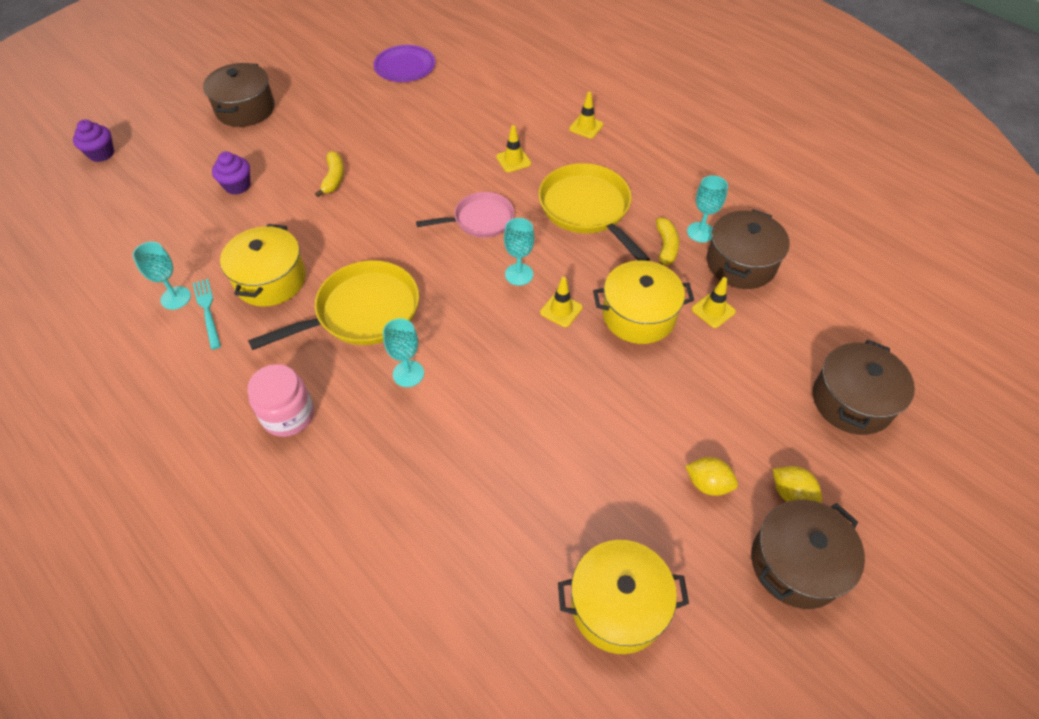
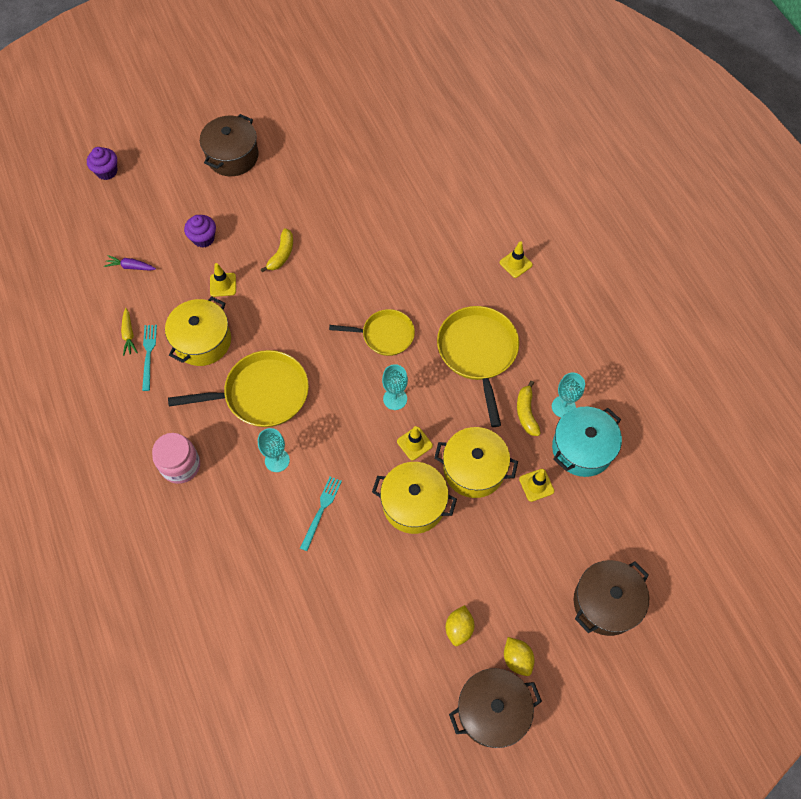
camera: 20 degrees right, 10 degrees up
(157, 232) = (131, 266): none -> purple carrot
(175, 298) = (129, 335): turquoise goblet -> yellow carrot
(405, 66) = (383, 145): purple plate -> none
(480, 220) = (385, 335): pink pan -> yellow pan
(484, 410) = (321, 510): none -> turquoise fork
(513, 160) = (437, 281): yellow traffic cone -> yellow traffic cone (223, 285)
(618, 605) = (353, 692): yellow pot -> yellow pot (413, 504)
(665, 248) = (526, 412): yellow banana -> yellow banana turned 150 degrees clockwise
(708, 484) = (459, 628): yellow lemon -> yellow lemon turned 60 degrees clockwise
(741, 263) = (582, 449): brown pot -> turquoise pot

